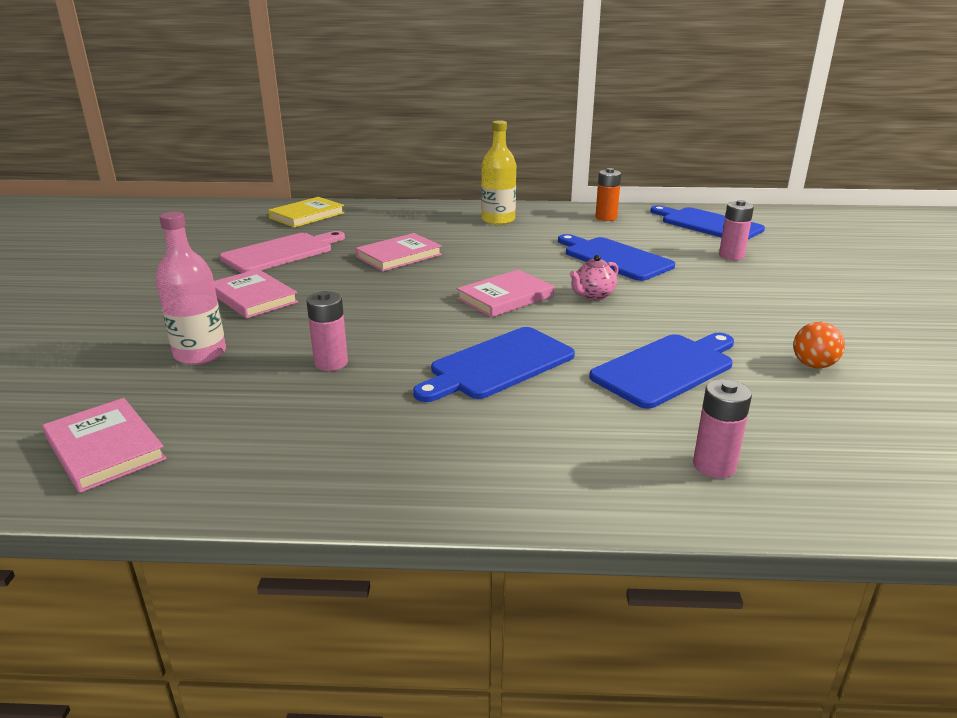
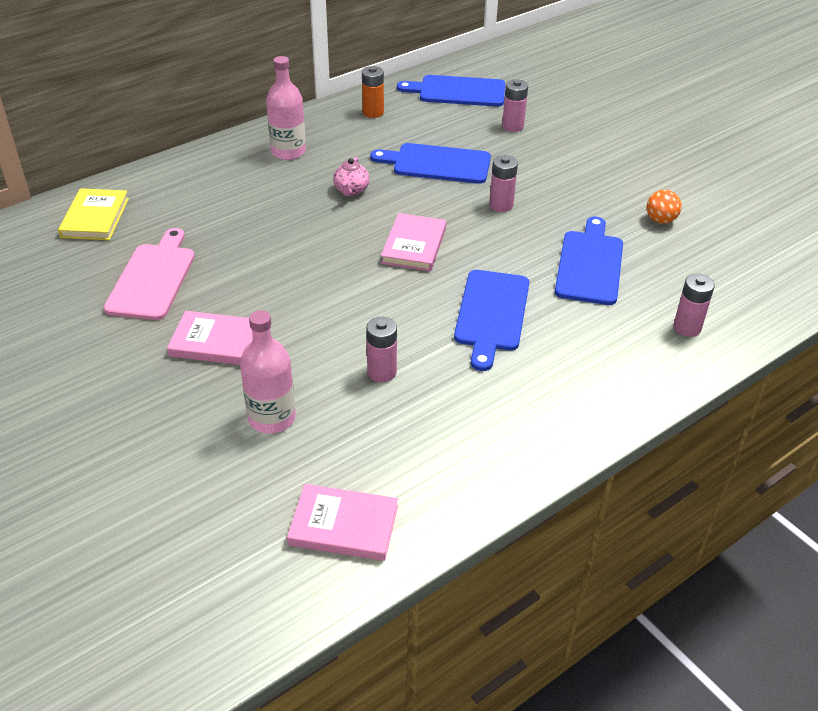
camera: 40 degrees left, 15 degrees up
(399, 256) = (267, 235): pink book -> none
(498, 220) = (288, 151): yellow bottle -> pink bottle
(593, 295) = (470, 214): pink teapot -> pink teapot (351, 190)
(634, 299) = (501, 205): none -> pink battery

